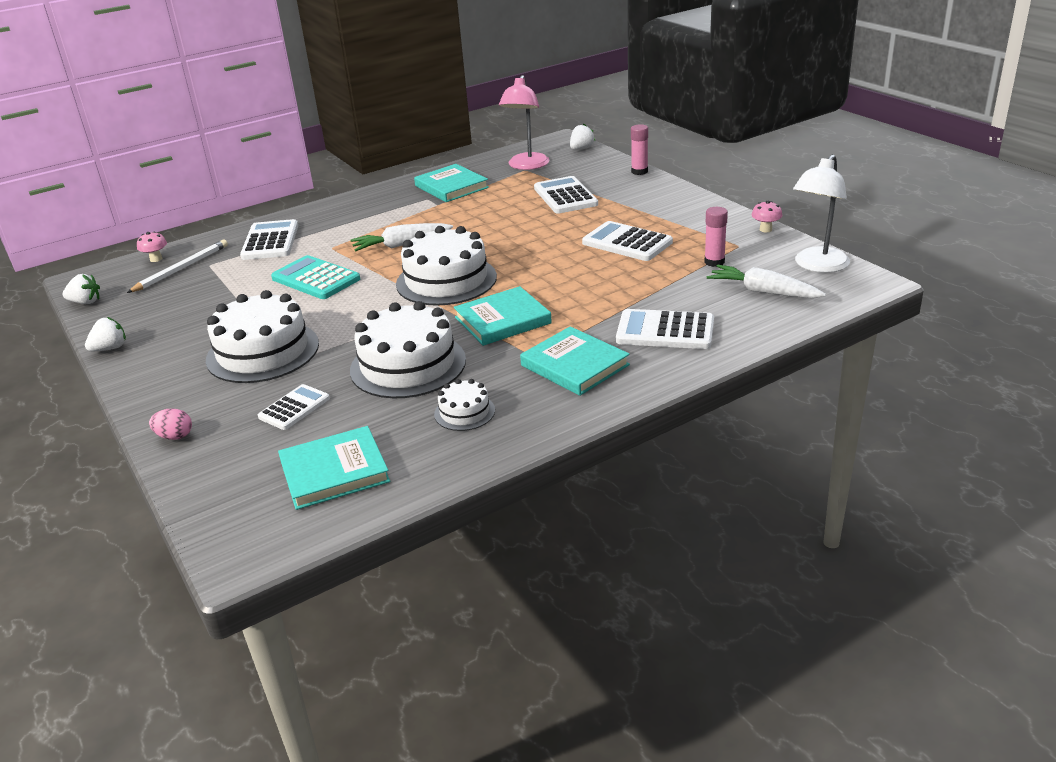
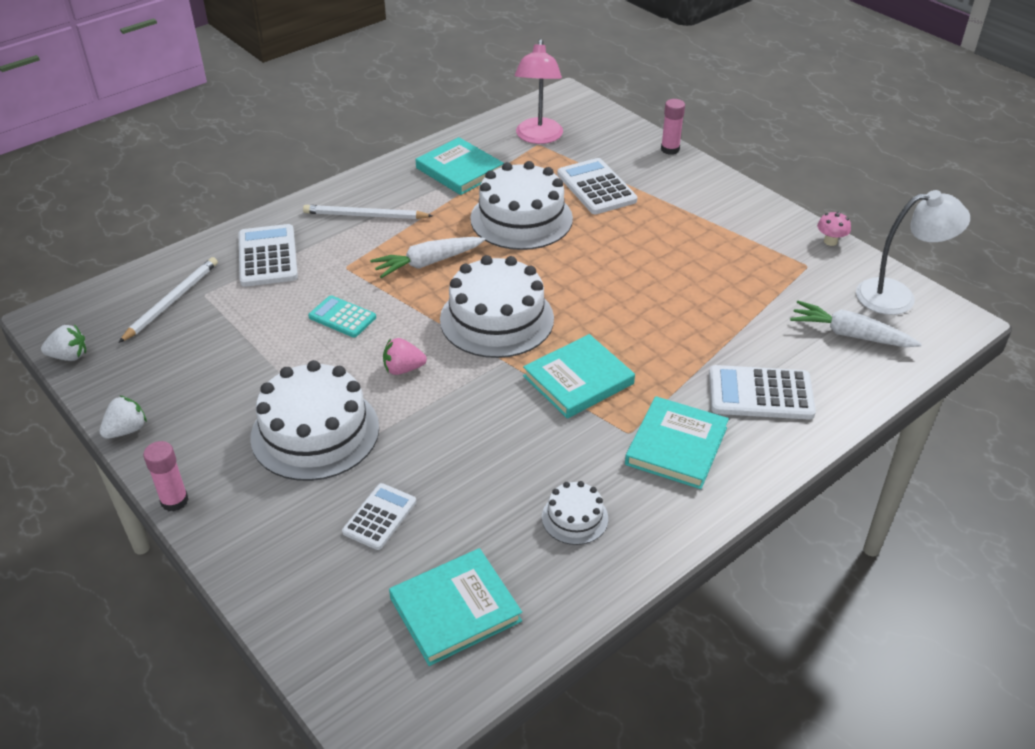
camera: 10 degrees left, 10 degrees up
(156, 259) = (134, 285): pink mushroom -> none
(175, 436) = (253, 564): pink egg -> none
(316, 279) = (342, 317): turquoise calculator -> turquoise calculator, size x0.64
(353, 312) = (403, 369): none -> pink strawberry
(361, 216) = (365, 216): none -> white pencil
(408, 365) = (491, 449): white cake -> white cake (521, 218)
(574, 365) = (676, 446): turquoise book -> turquoise book turned 75 degrees clockwise
(581, 149) = (594, 111): white strawberry -> none
(627, 243) = (685, 261): white calculator -> none
(714, 262) = (787, 290): pink glue stick -> pink glue stick (174, 501)
(817, 266) = (897, 296): white lamp -> white lamp turned 120 degrees counterclockwise

